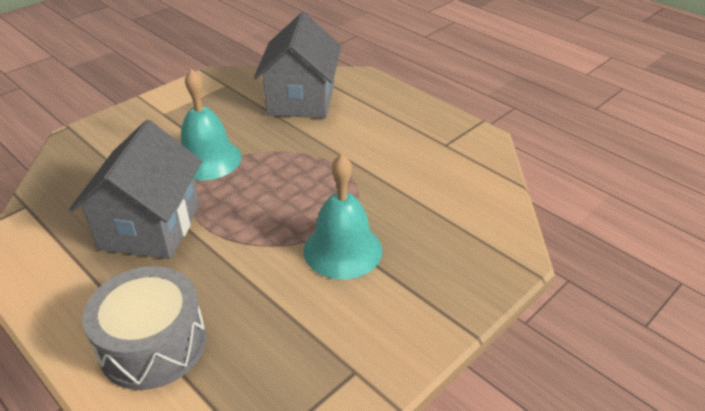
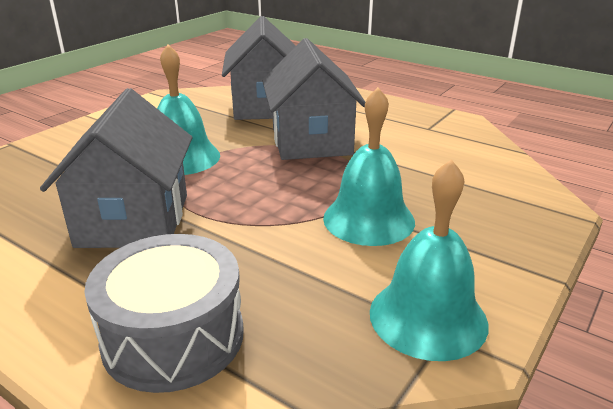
camera: 10 degrees left, 10 degrees down
(328, 151) = (311, 141): none -> grey house
(348, 355) = (428, 317): none -> turquoise bell

